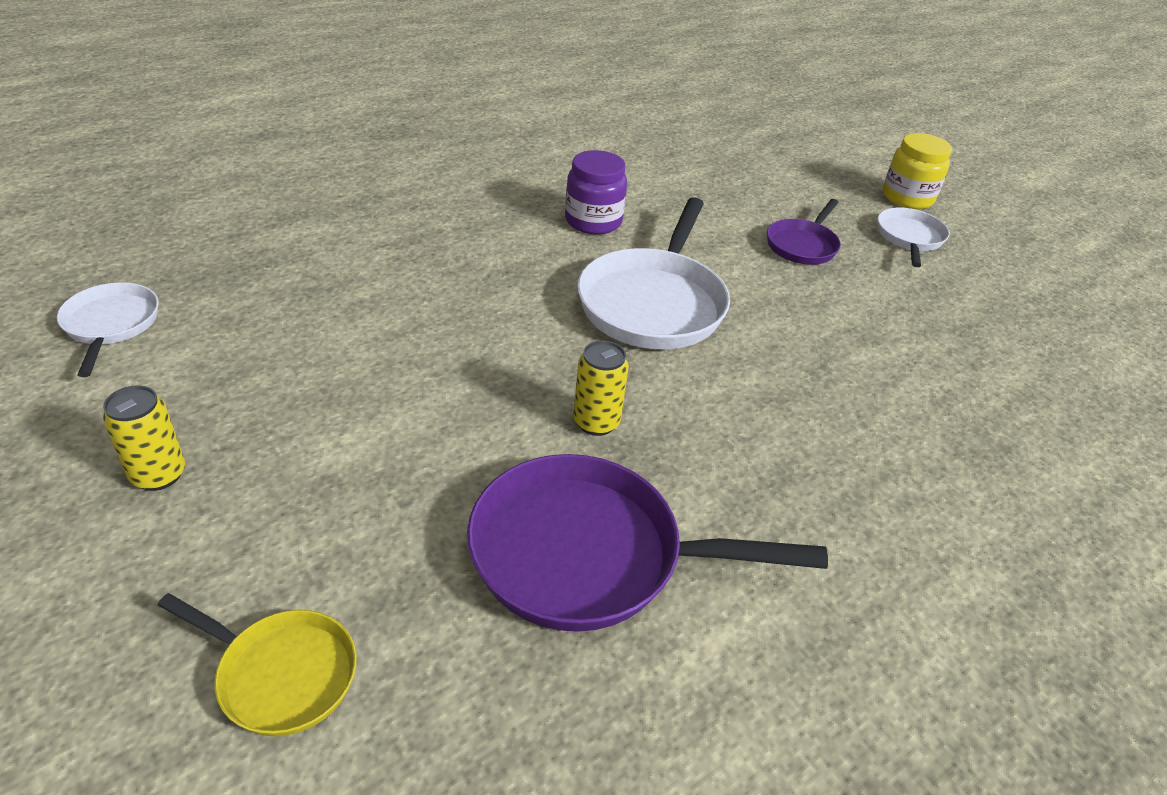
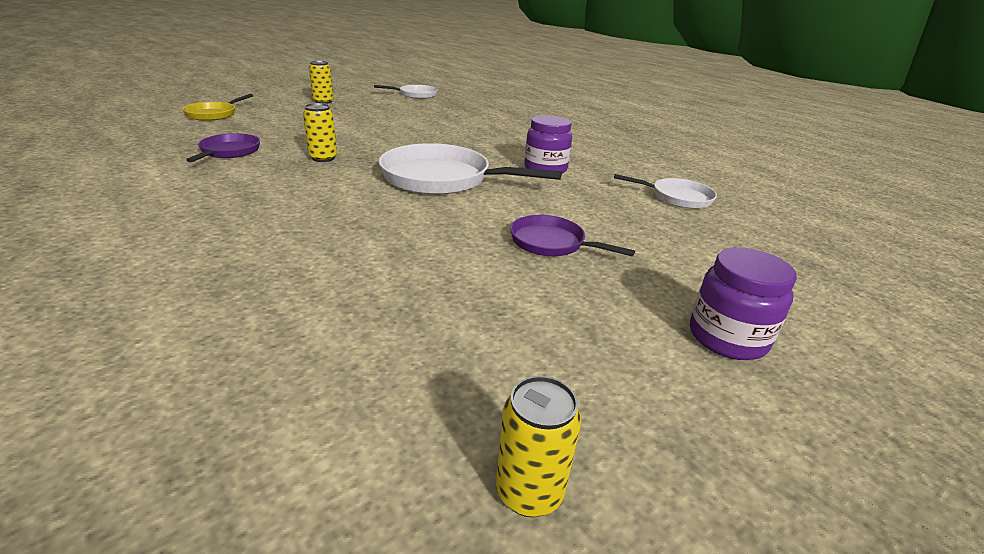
camera: 90 degrees right, 10 degrees down
(589, 554) = (229, 152): purple pan -> purple pan, size x0.55
(907, 198) = (727, 338): yellow jar -> purple jar
(909, 238) = (606, 315): white pan -> white pan (677, 197)
(1087, 289) = (529, 492): none -> yellow can

